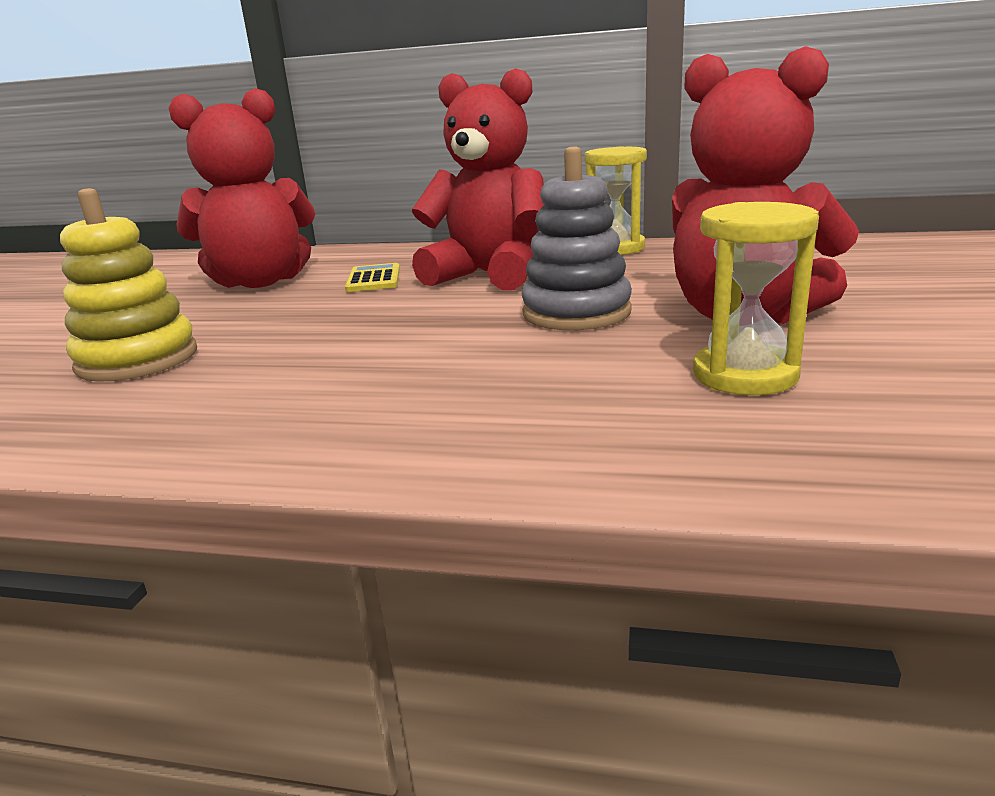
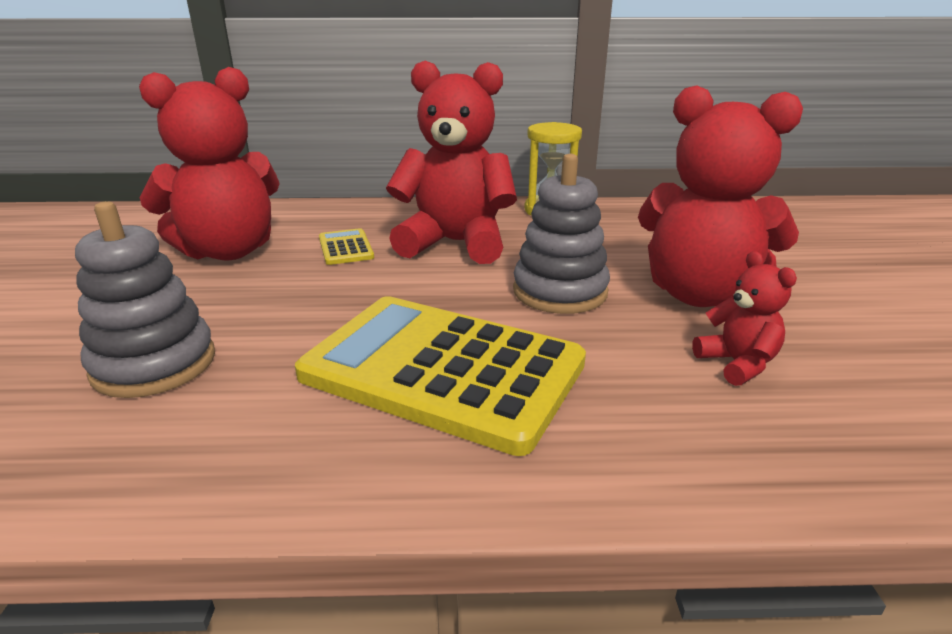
camera: 15 degrees left, 5 degrees up
(138, 359) = (154, 364): yellow stacking toy -> grey stacking toy
(403, 371) = (443, 370): none -> yellow calculator
(745, 375) = (737, 364): yellow hourglass -> red teddy bear

